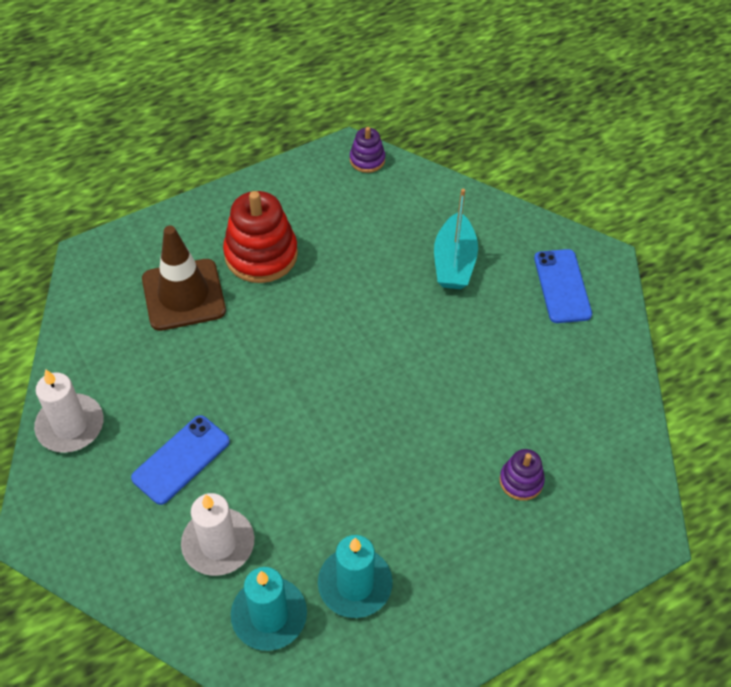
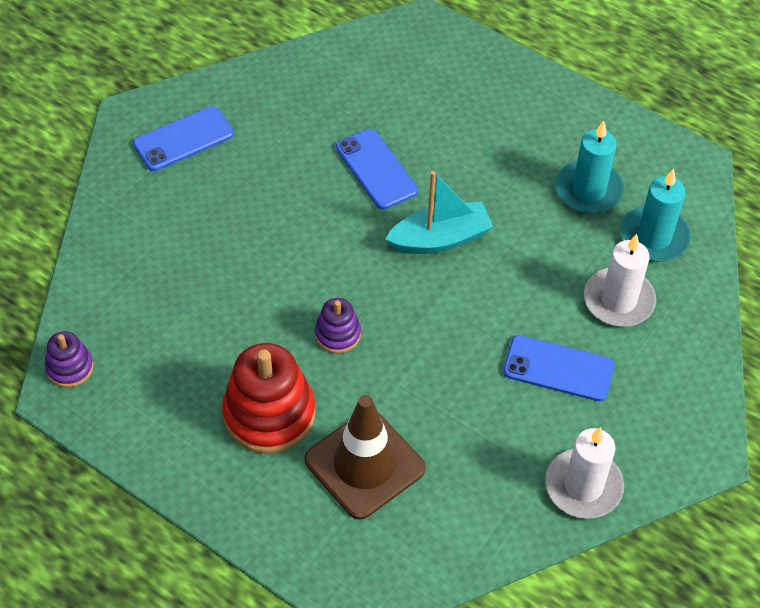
camera: 115 degrees left, 0 degrees up
(454, 262) = (194, 234): turquoise boat -> turquoise boat (440, 239)
(465, 413) = (376, 169): none -> blue phone
(521, 481) = (423, 112): purple stacking toy -> purple stacking toy (337, 334)

